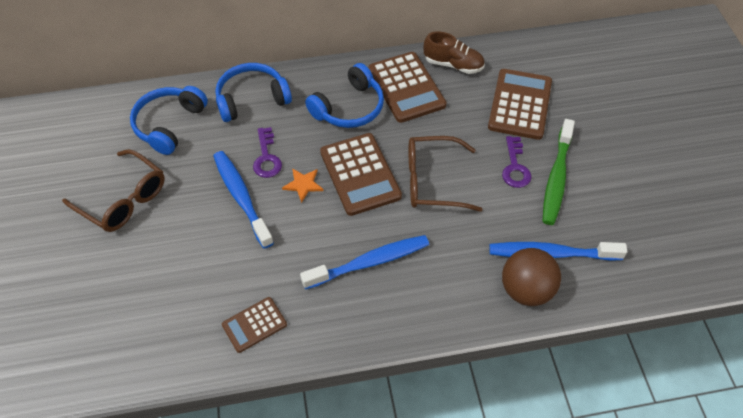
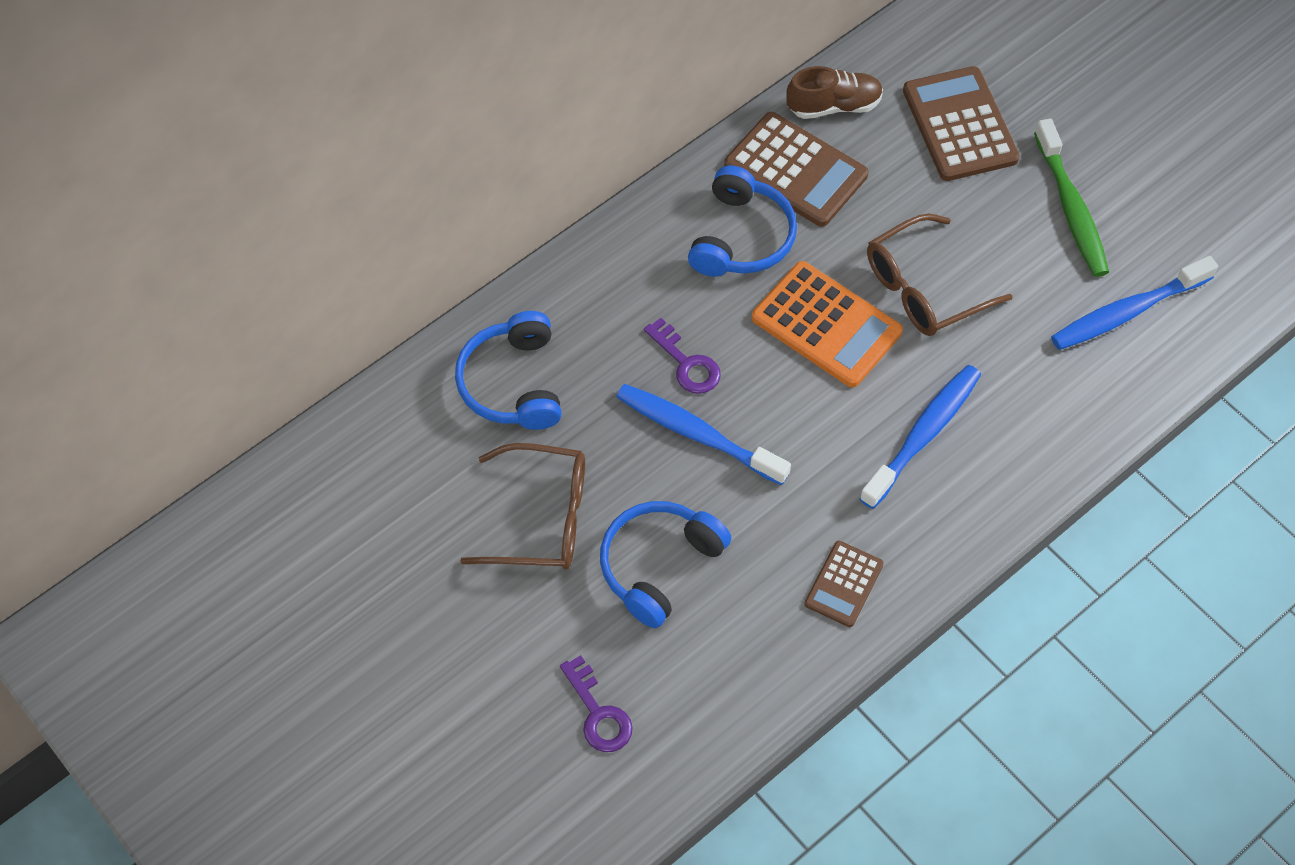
camera: 30 degrees left, 5 degrees up
(252, 99) = (598, 289): blue headphones -> blue headphones (659, 566)
(303, 184) = (764, 376): orange star -> none
(360, 174) = (826, 325): brown calculator -> orange calculator
(515, 167) = (1012, 218): purple key -> purple key (598, 713)
(526, 290) = (1128, 372): brown ball -> none

